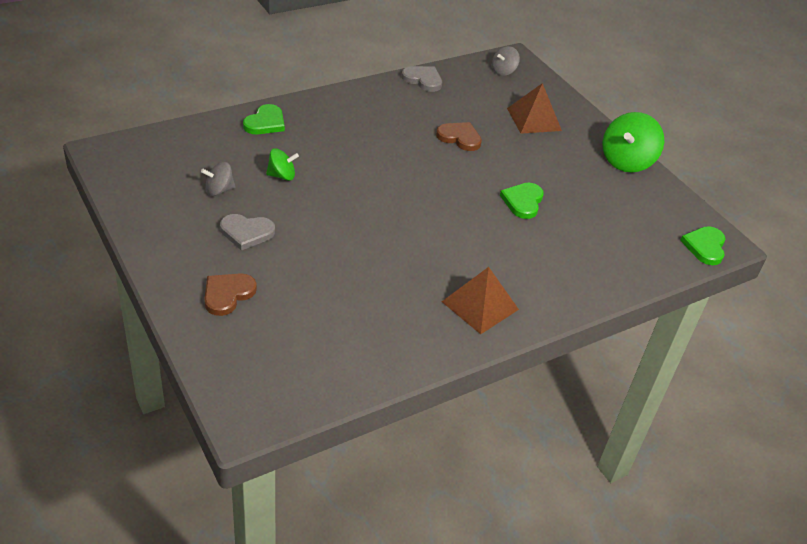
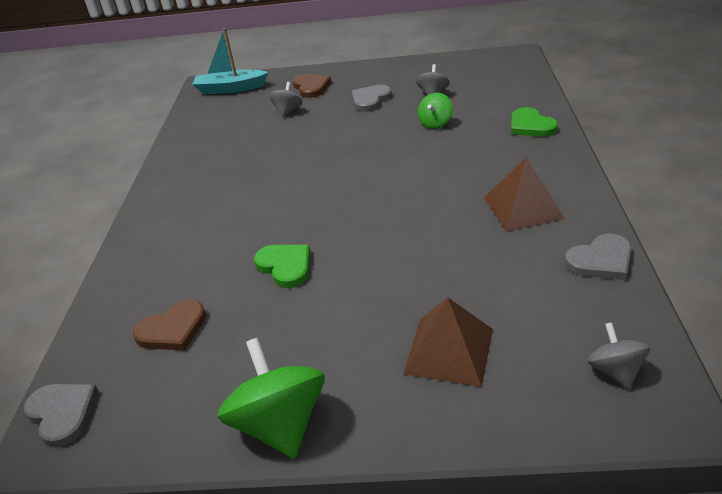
camera: 130 degrees right, 5 degrees down
(254, 379) = (230, 89): none -> turquoise boat
(296, 292) = (288, 111): none -> grey spinning top
(459, 138) = (439, 254): brown heart -> brown heart (172, 329)
(480, 305) = (186, 190): brown pyramid -> brown pyramid (523, 207)
(705, 247) = (63, 414): green heart -> grey heart

